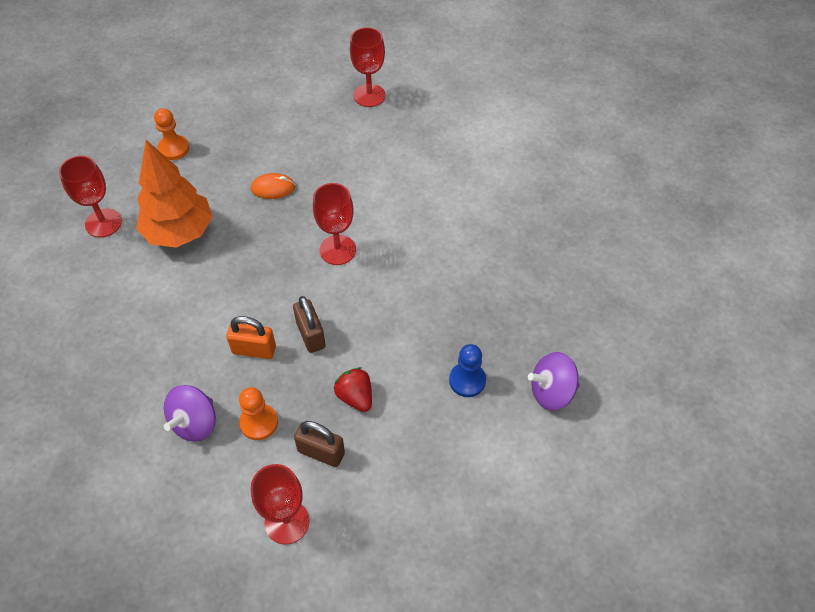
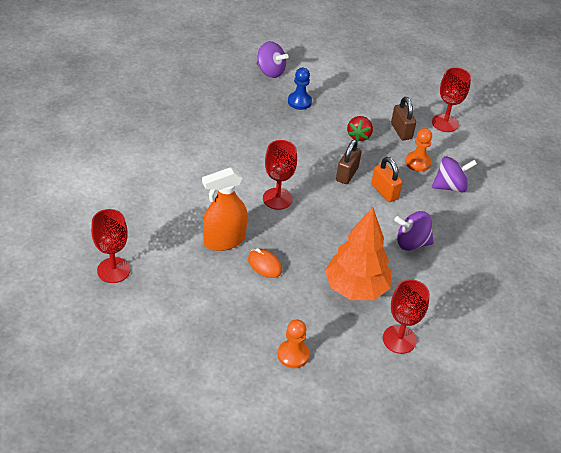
camera: 135 degrees left, 10 degrees down
(173, 317) = (411, 243): none -> purple spinning top
(328, 179) = (224, 240): none -> orange spray bottle

